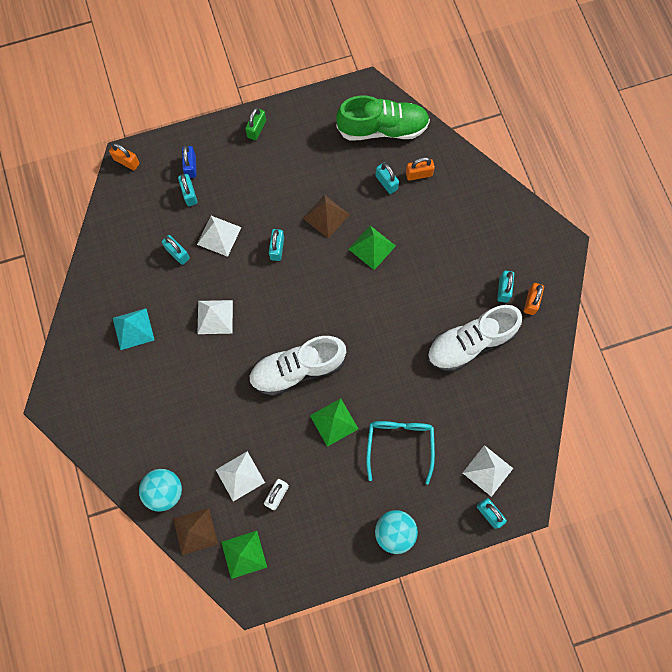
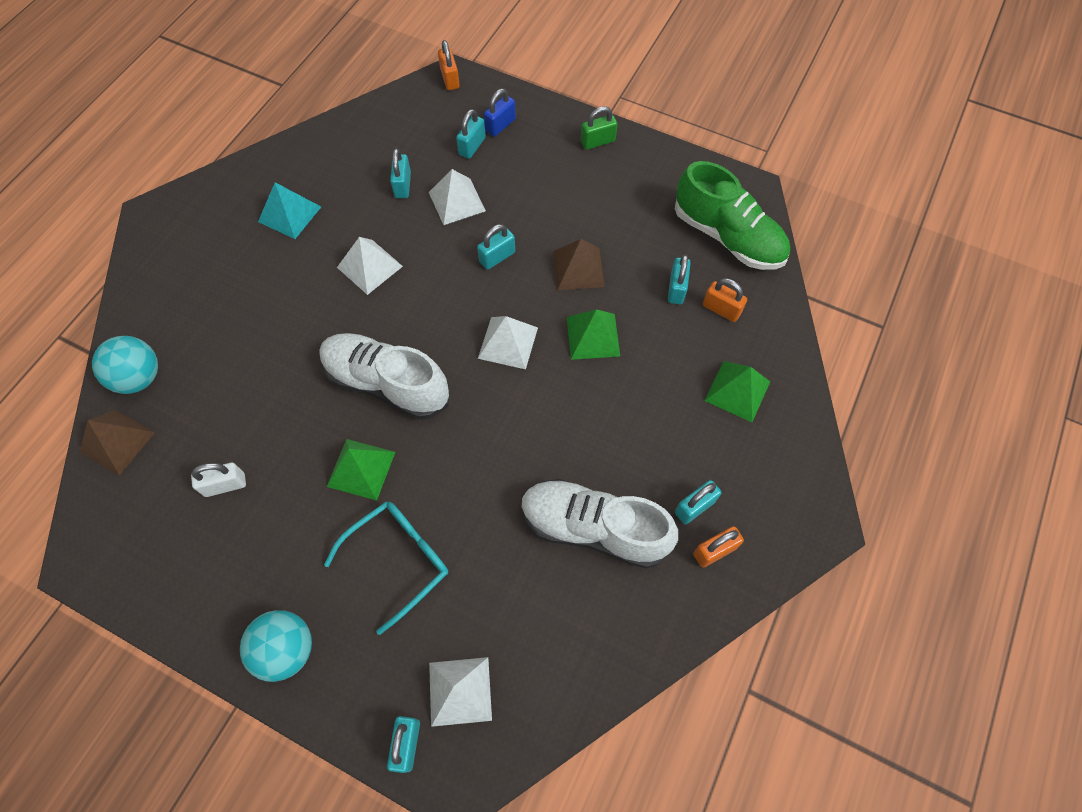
camera: 45 degrees right, 10 degrees down
(240, 476) = (216, 431): white pyramid -> white pyramid (508, 342)
(244, 554) = (127, 511): green pyramid -> green pyramid (737, 391)

